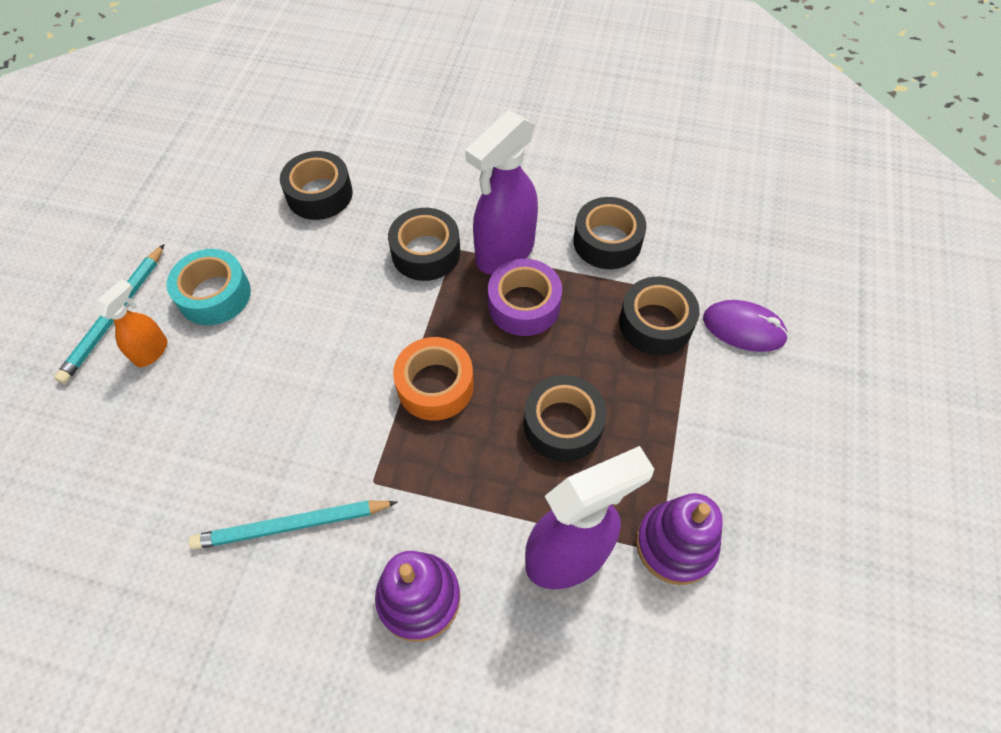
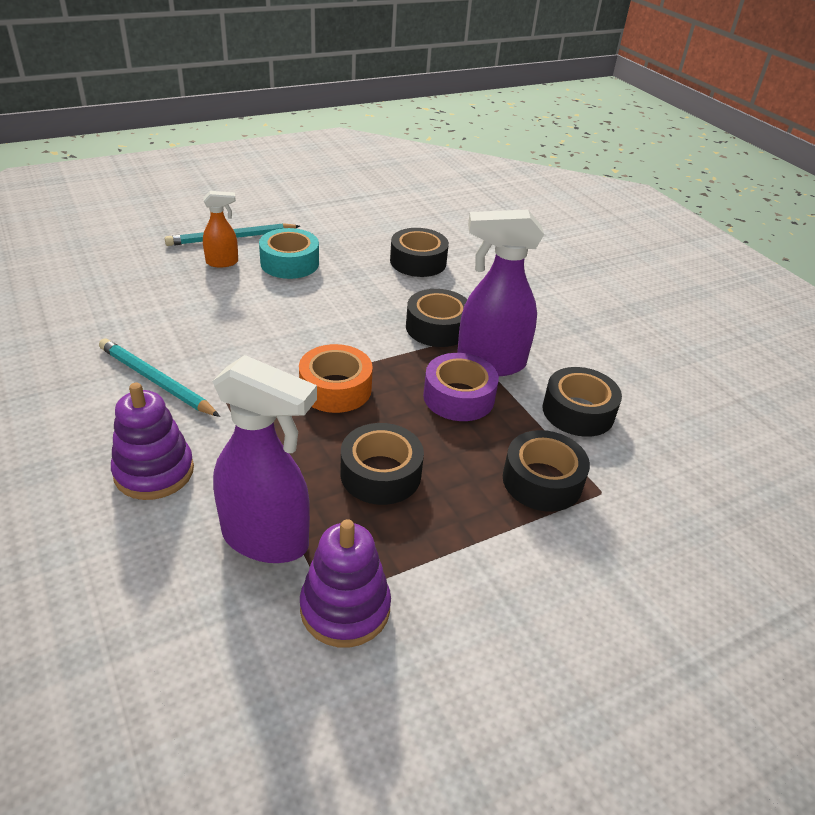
camera: 45 degrees right, 20 degrees down
(743, 328) = (616, 543): purple mouse -> none

